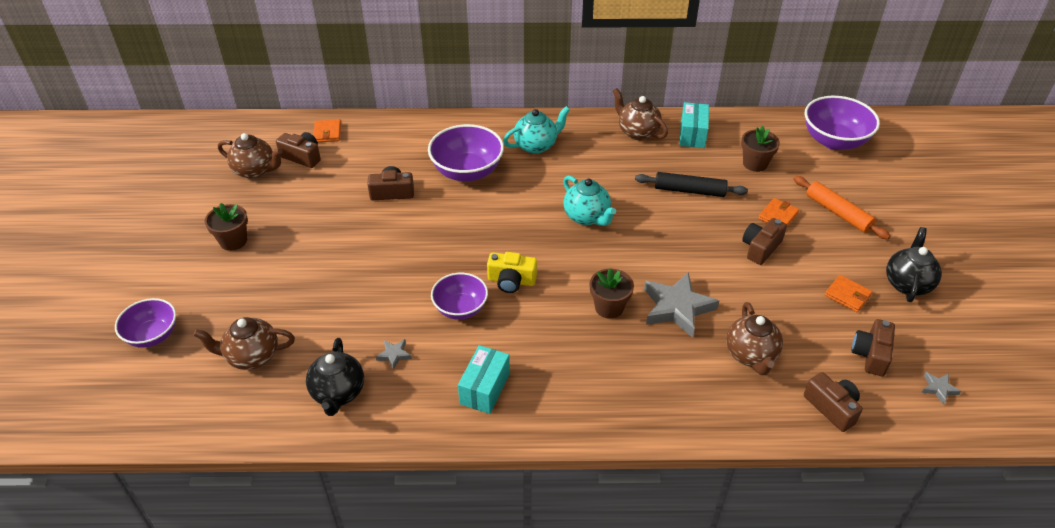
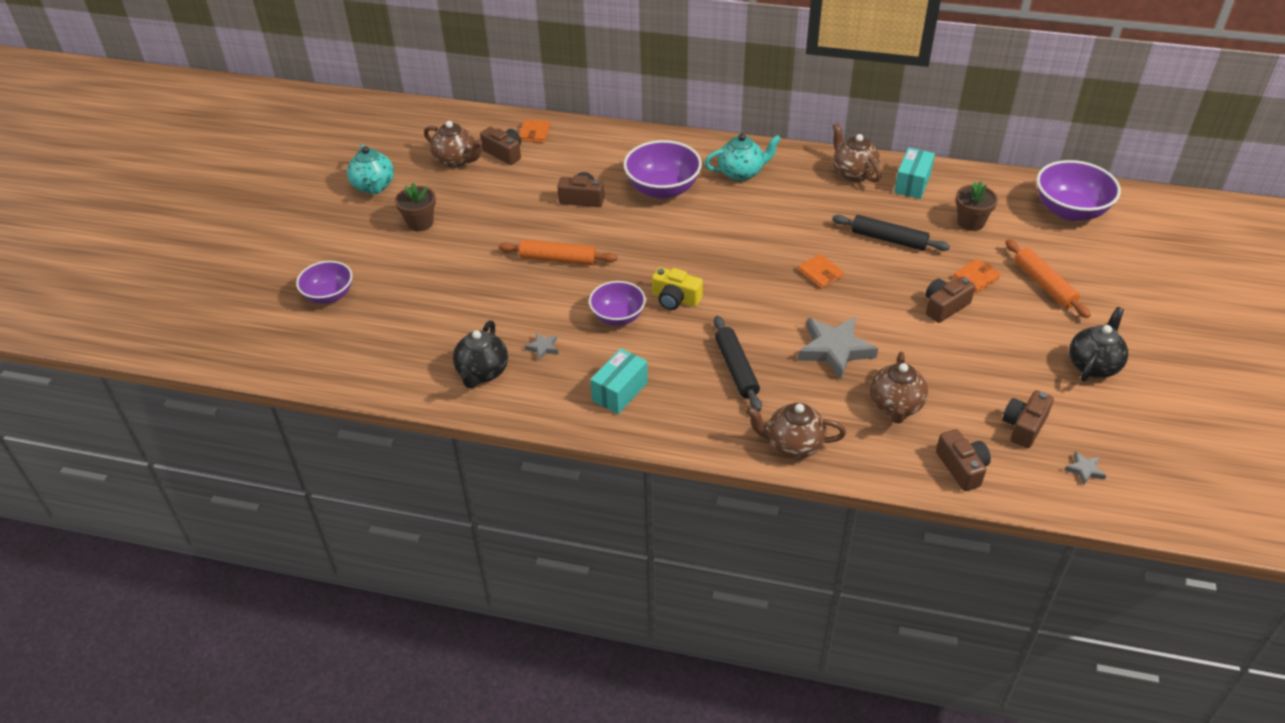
camera: 15 degrees right, 0 degrees up
(252, 356) = (412, 328): brown teapot -> brown teapot (793, 444)
(385, 258) = (558, 259): none -> orange rolling pin
(587, 217) = (771, 250): turquoise teapot -> turquoise teapot (374, 187)
(591, 343) = (736, 369): none -> black rolling pin
(609, 307) = (765, 338): brown flower pot -> none
(847, 295) = (1021, 366): orange wallet -> orange wallet (820, 273)

